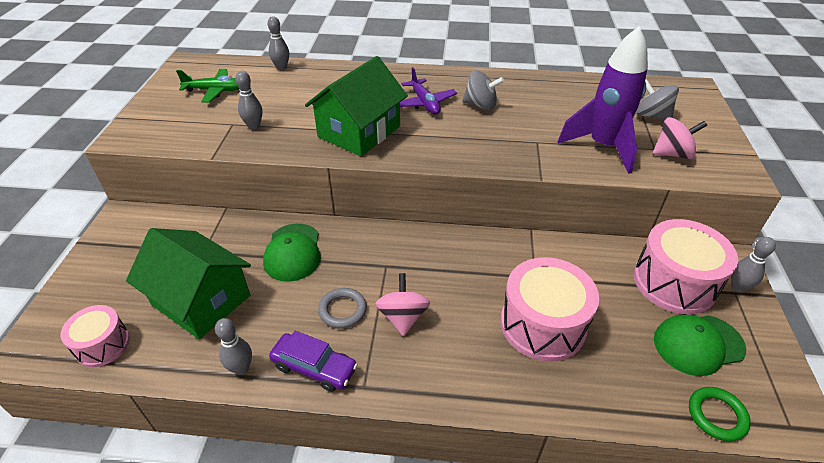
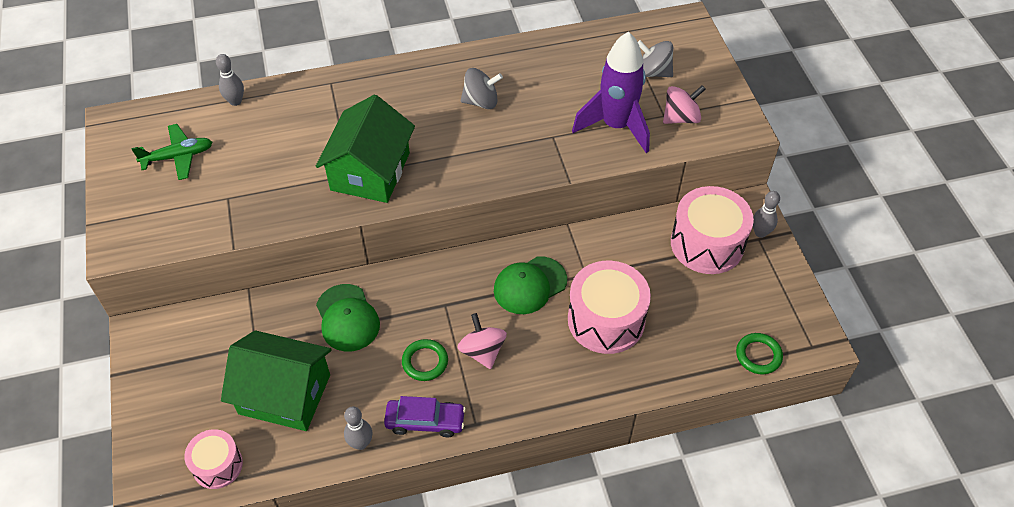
camera: 20 degrees left, 10 degrees up
(254, 126) = (254, 194): grey bowling pin -> none
(342, 310) = (425, 362): grey ring -> green ring
(424, 103) = (421, 114): purple plane -> none
(698, 344) = (735, 298): green cap -> green cap (530, 285)

